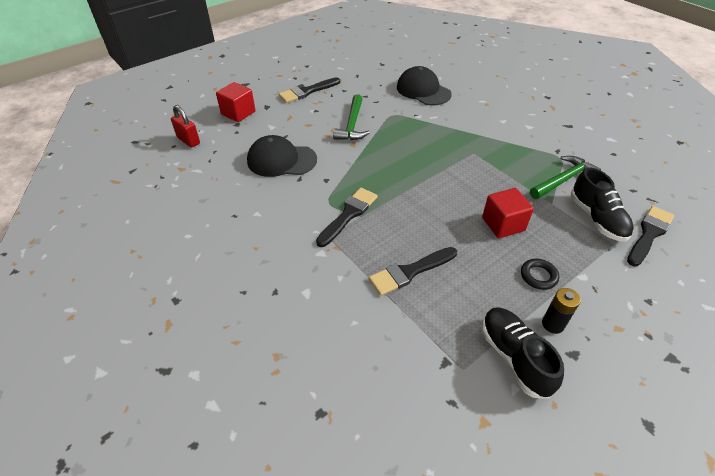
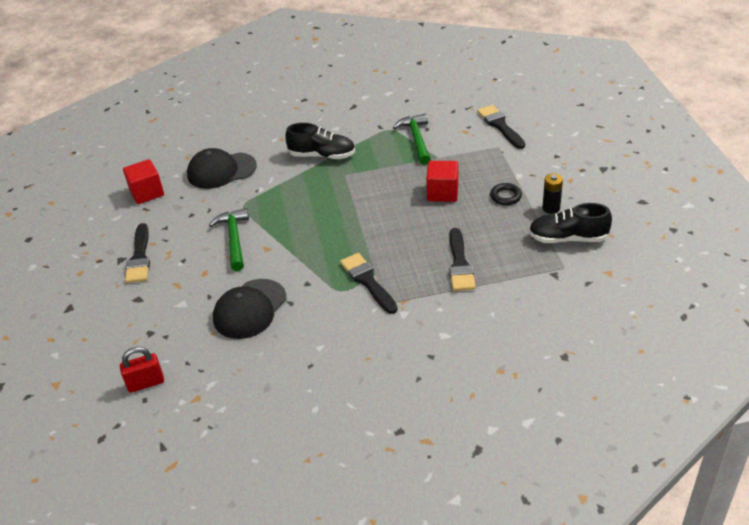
camera: 60 degrees left, 5 degrees down
(238, 113) = (128, 327): red cube -> red cube (147, 193)
(352, 124) = (234, 239): green hammer -> green hammer turned 135 degrees counterclockwise
(597, 218) = (469, 142): black shoe -> black shoe (322, 155)

